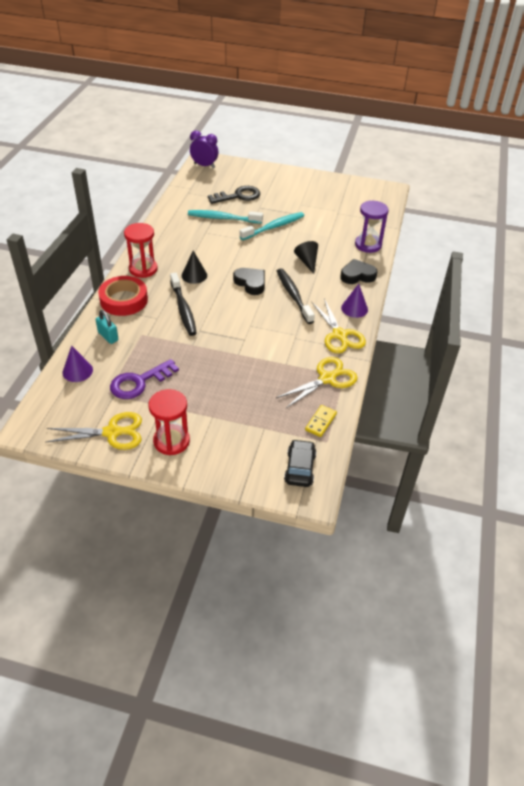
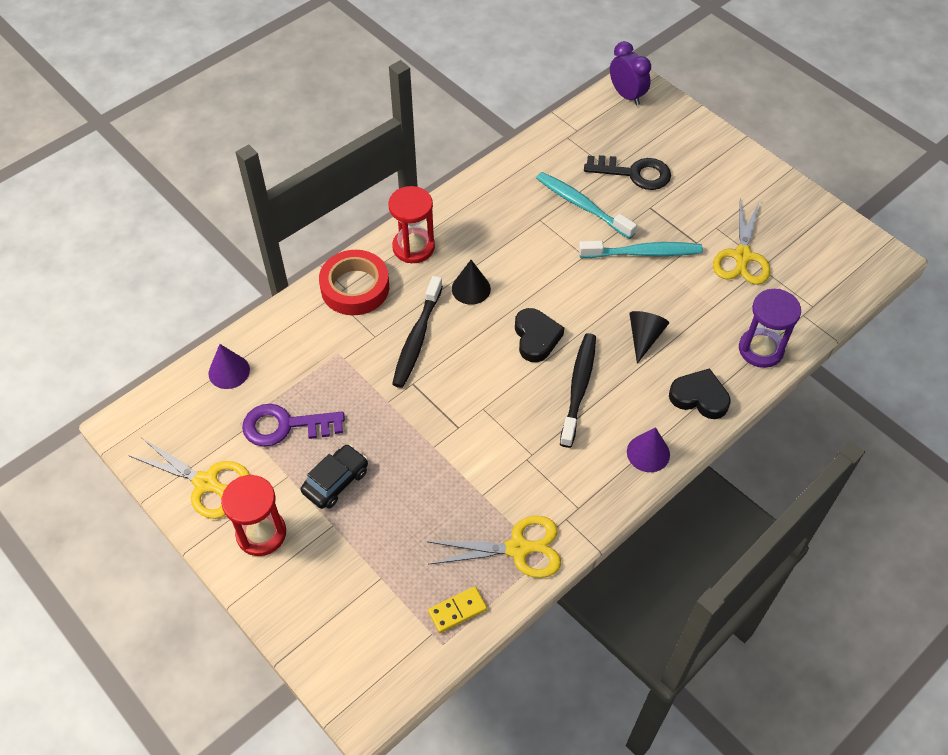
camera: 35 degrees right, 10 degrees up
(108, 336) = (297, 336): turquoise padlock -> none
(300, 468) = (379, 662): black car -> black car (336, 481)
(339, 335) = (591, 487): yellow scissors -> yellow scissors (742, 256)

